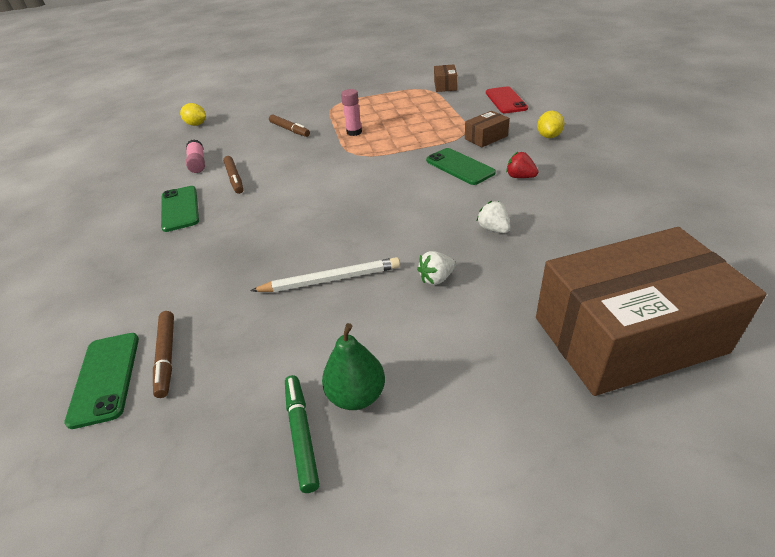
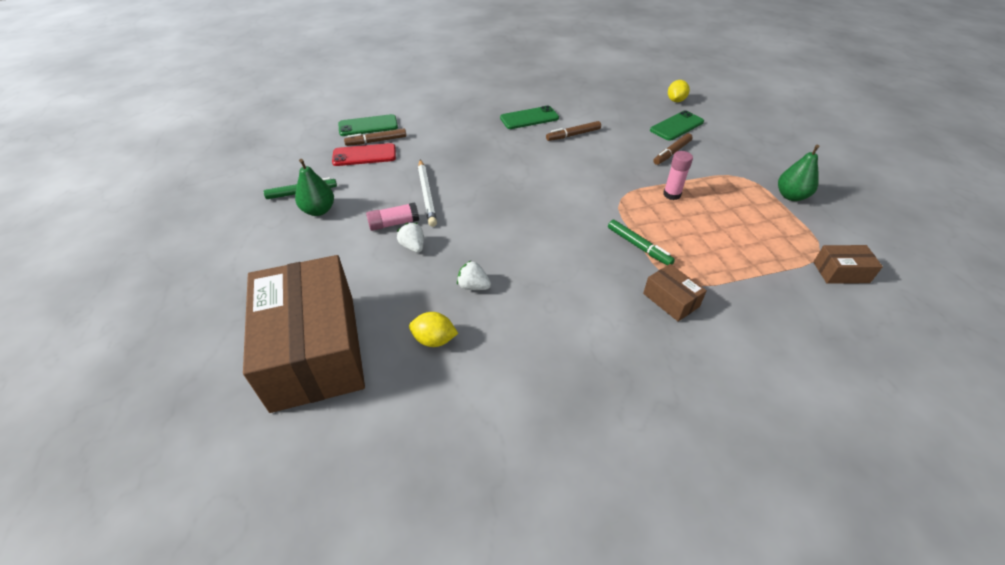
camera: 85 degrees right, 5 degrees up
(197, 163) = (600, 114): pink glue stick -> pink glue stick (394, 223)
(362, 92) = (791, 196): none -> green pear
(425, 148) = (638, 246): none -> green marker
(460, 166) = (594, 271): green phone -> green phone (677, 126)
(493, 229) = (473, 286): white strawberry -> white strawberry turned 120 degrees counterclockwise
(505, 100) = (802, 334): red phone -> red phone (364, 155)
(520, 177) = (570, 319): red strawberry -> none
(548, 136) = (682, 365): yellow lemon -> yellow lemon (434, 340)

